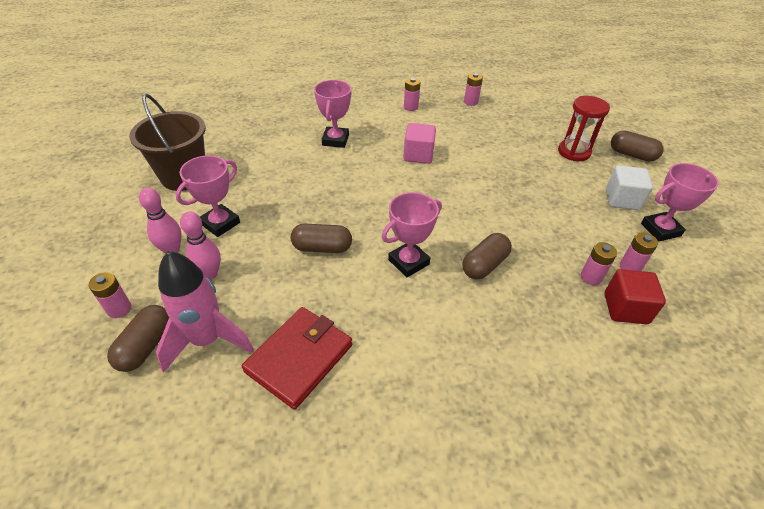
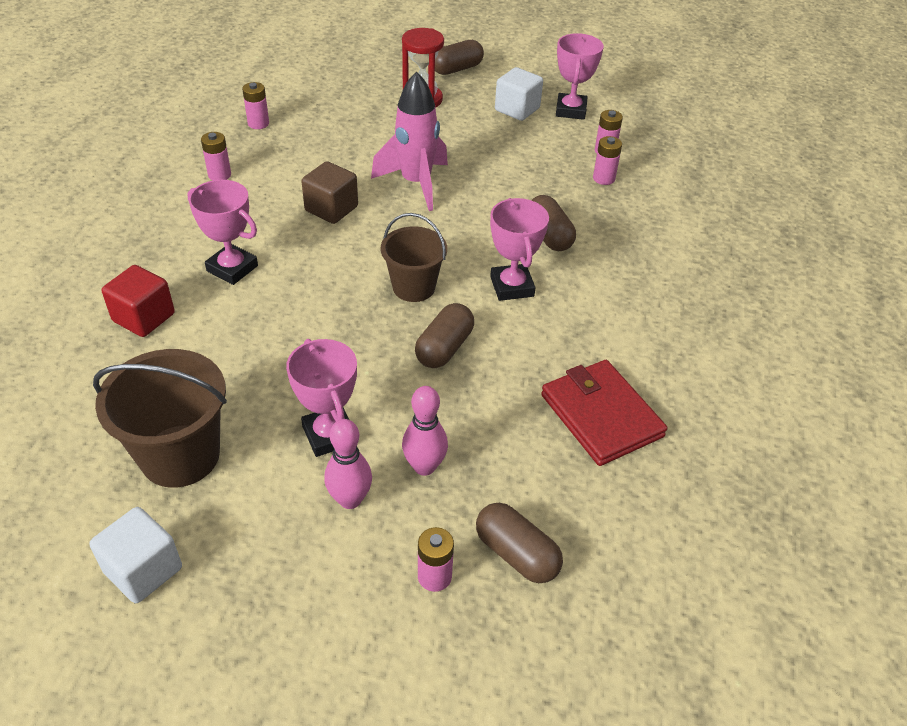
camera: 65 degrees left, 0 degrees up
(104, 194) = (143, 570): none -> white cube
(207, 340) = (537, 490): pink rocket -> pink rocket (416, 183)
(371, 214) = (414, 287): none -> brown bucket
(418, 155) = (331, 209): pink cube -> brown cube
(625, 308) = (649, 178): red cube -> red cube (144, 317)

